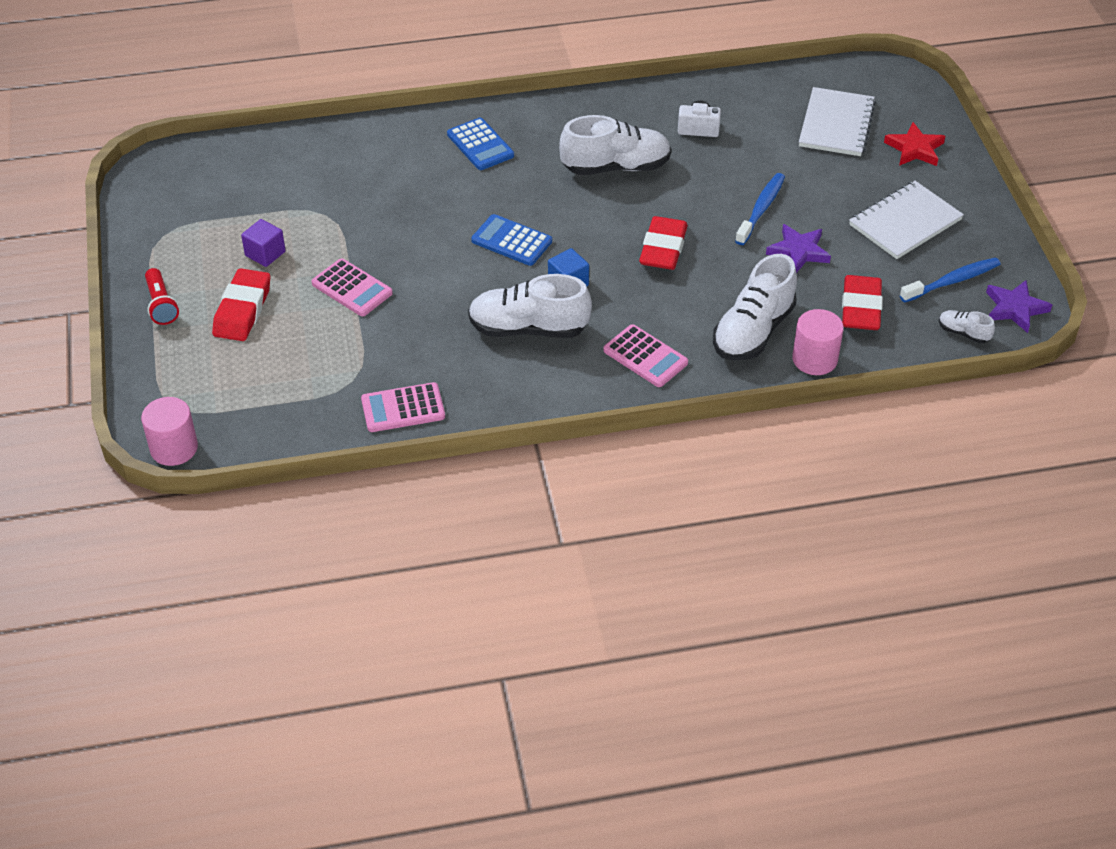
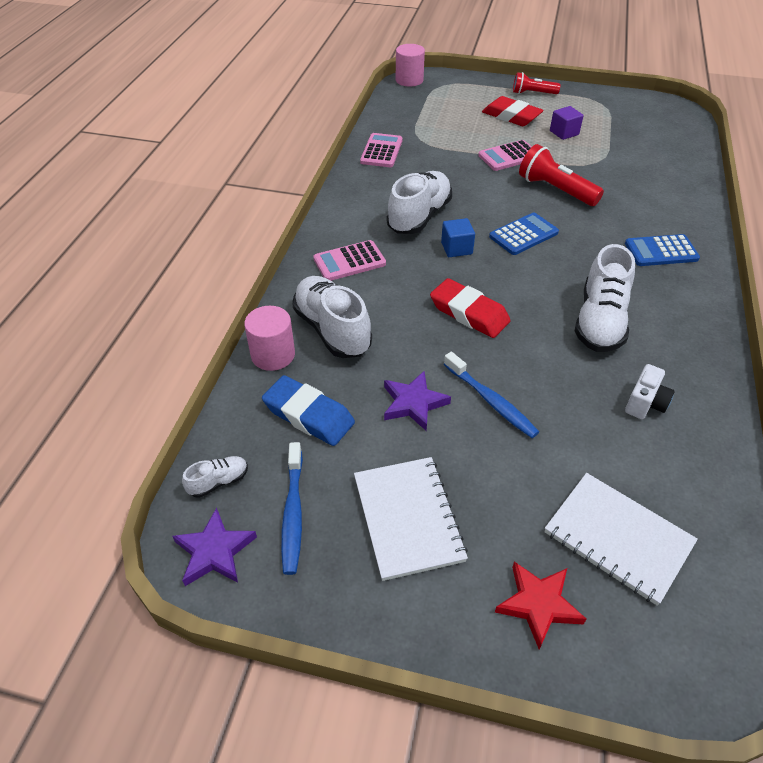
camera: 115 degrees right, 0 degrees up
(407, 235) = (555, 190): none -> red flashlight
(861, 308) = (308, 415): red eraser -> blue eraser

